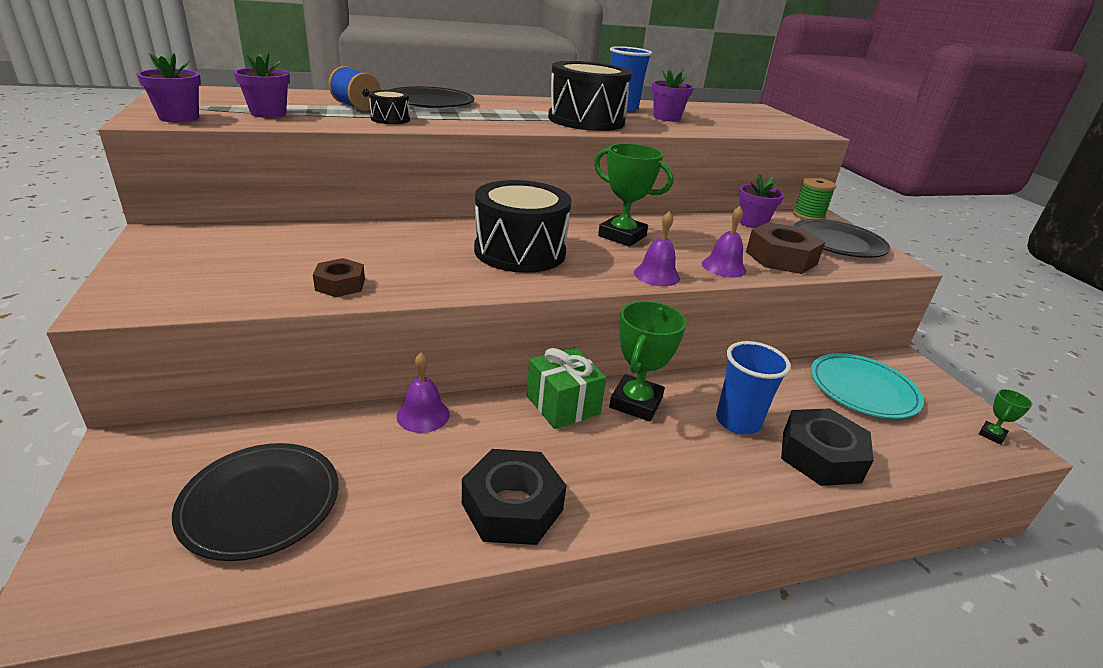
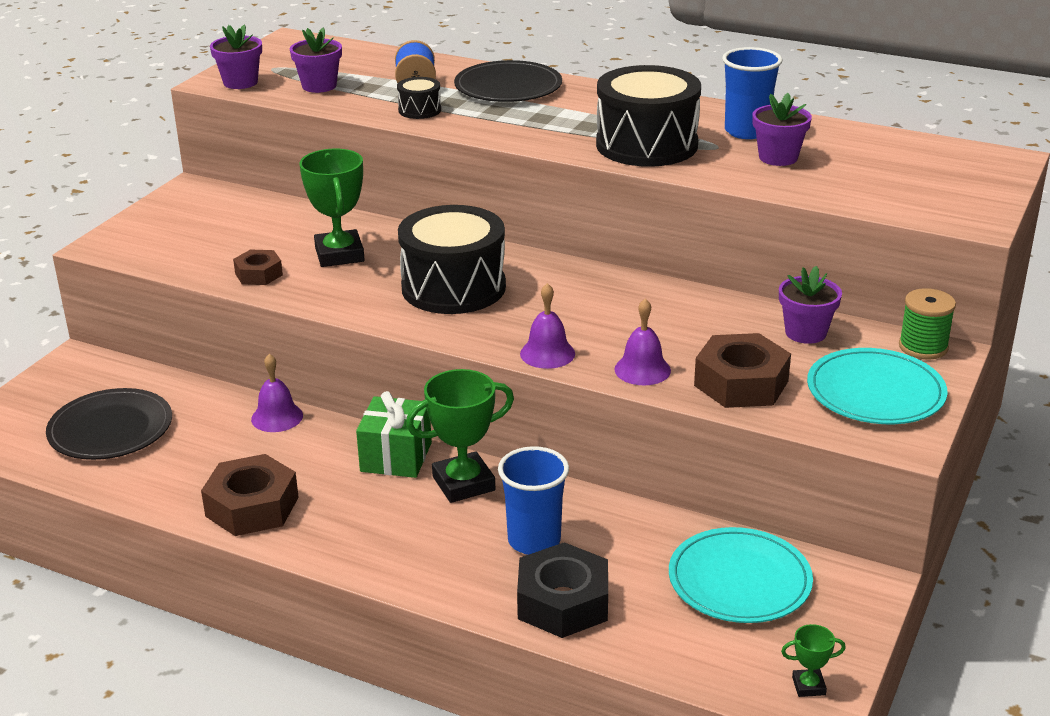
camera: 45 degrees right, 0 degrees up
(512, 506) = (252, 506): black nut -> brown nut
(622, 236) = (594, 301): green trophy -> green trophy (339, 254)
(838, 242) = (875, 392): black plate -> turquoise plate

